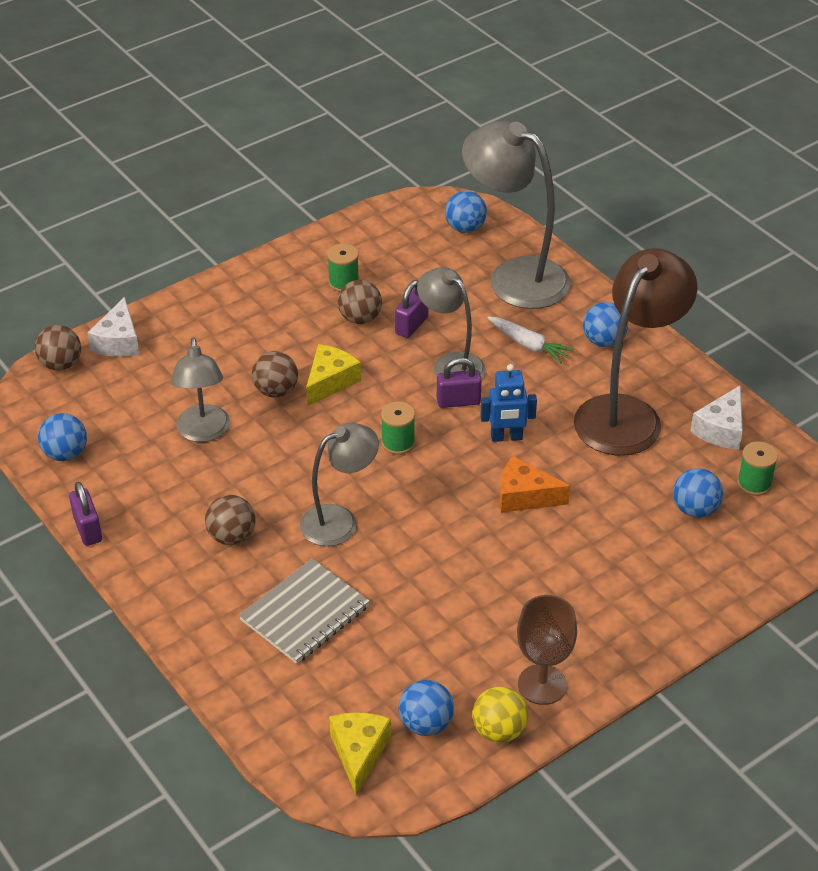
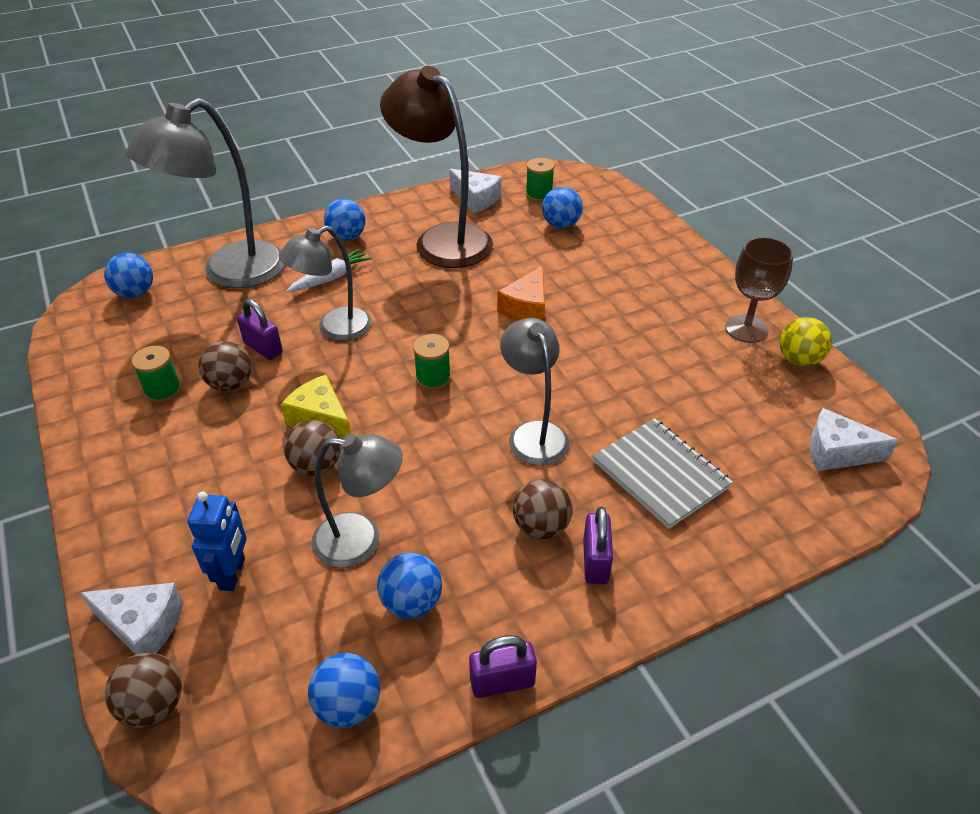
camera: 80 degrees left, 0 degrees up
(359, 753) = (837, 452): yellow cheese -> white cheese
(426, 724) = (796, 403): blue ball -> blue ball (411, 602)
(458, 401) = (389, 331): purple padlock -> purple padlock (595, 561)
(506, 437) = (448, 308): blue robot -> blue robot (233, 574)

